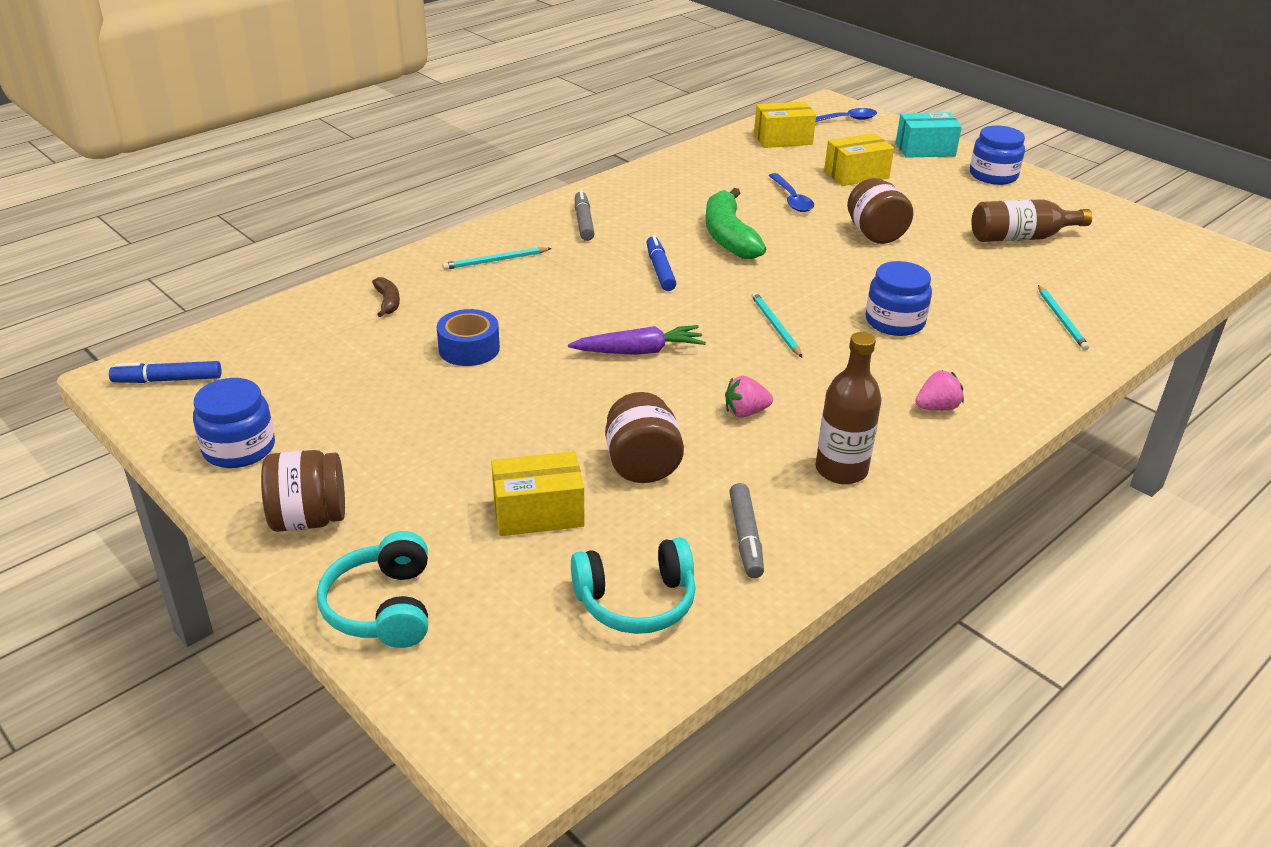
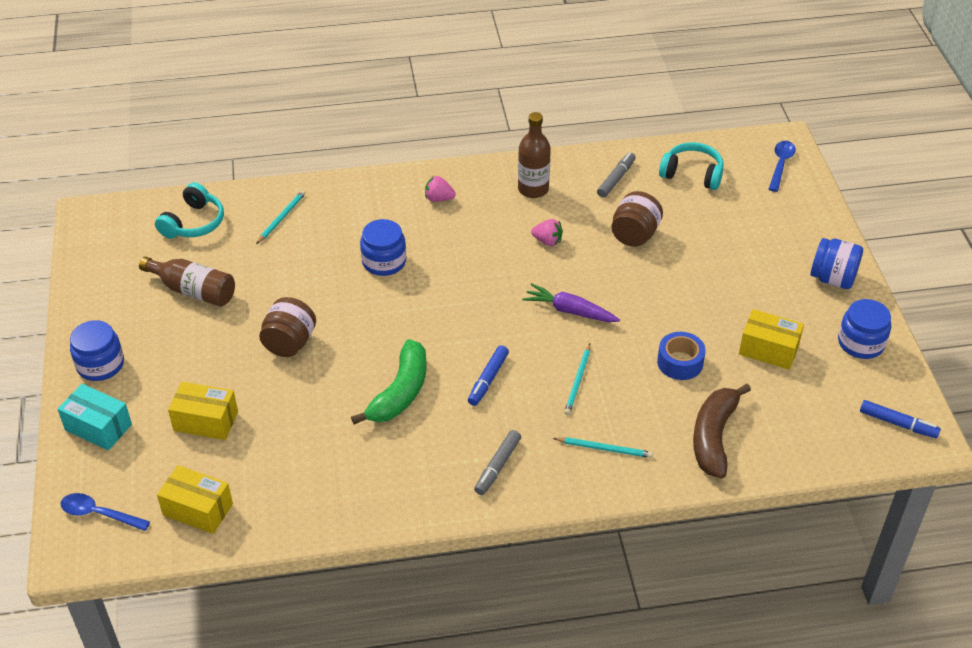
camera: 145 degrees left, 10 degrees up
(309, 519) = (833, 279): brown jar -> blue jar
(382, 607) = (812, 218): turquoise headphones -> turquoise headphones (194, 223)
(388, 302) = (714, 437): brown banana -> brown banana, size x2.13
(538, 512) = (709, 232): yellow box -> yellow box (768, 350)
(775, 326) = (463, 292): turquoise pencil -> turquoise pencil (578, 381)
(791, 199) = (299, 414): blue spoon -> blue spoon (780, 165)

